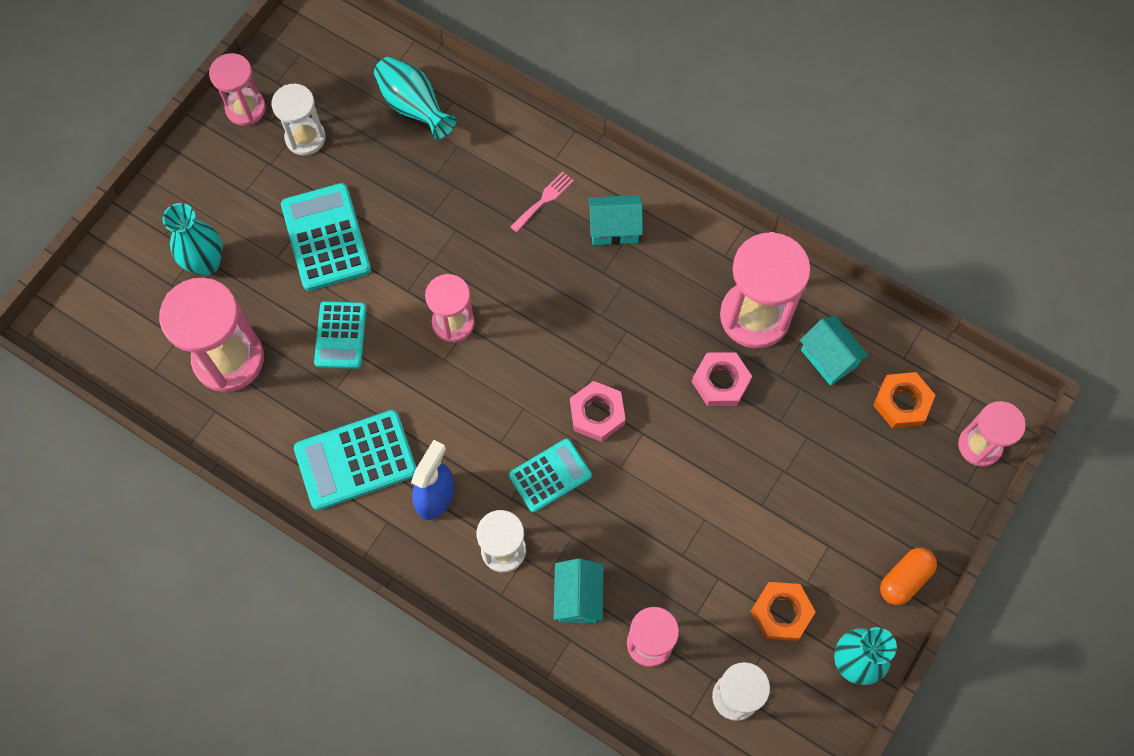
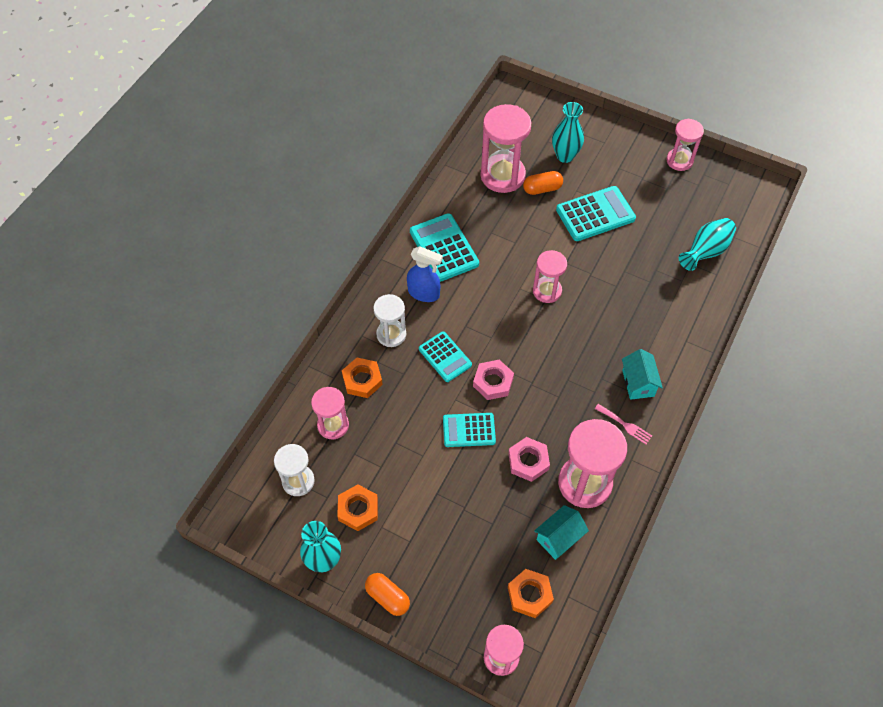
camera: 85 degrees right, 10 degrees down
(265, 304) = (542, 189): none -> orange capsule
(305, 138) = (666, 194): white hourglass -> none
(341, 335) = (527, 230): turquoise calculator -> turquoise calculator (469, 430)
(544, 200) = (651, 336): pink fork -> pink fork (625, 425)
(578, 597) = (362, 380): turquoise house -> orange nut

